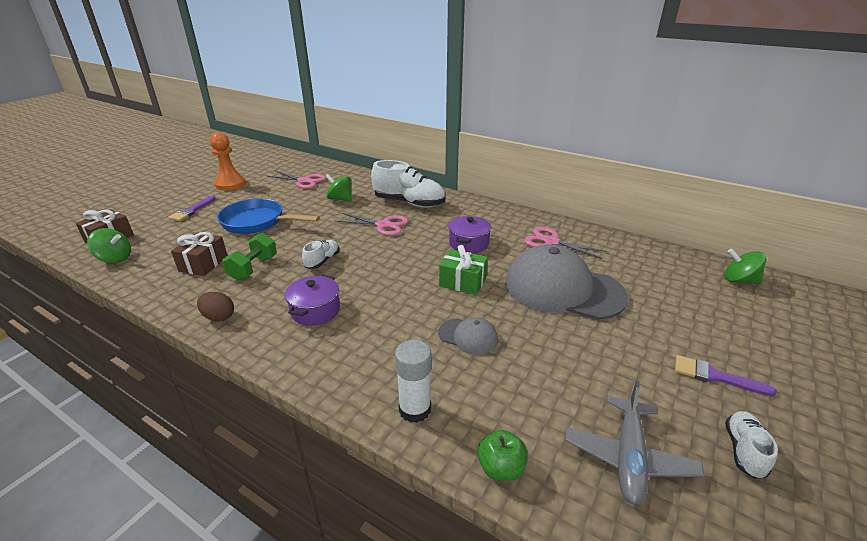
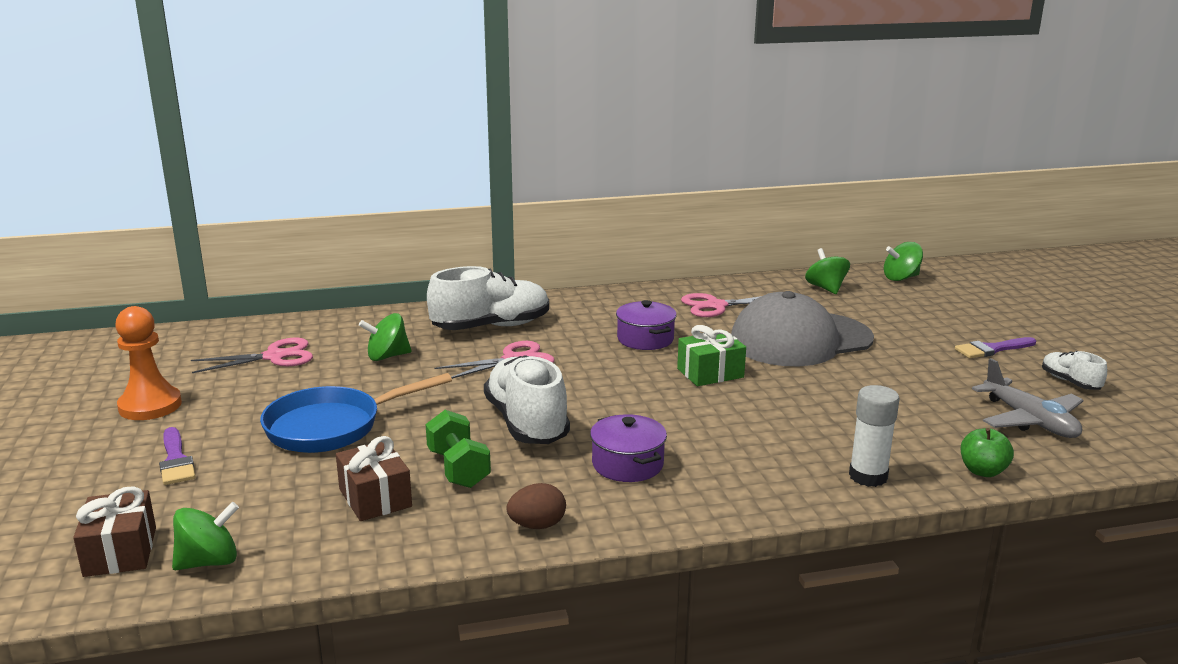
camera: 45 degrees left, 10 degrees down
(322, 261) = (526, 423): white shoe -> white shoe, size x1.99
(468, 336) = (802, 410): grey cap -> none
(655, 262) = (826, 288): none -> green spinning top

